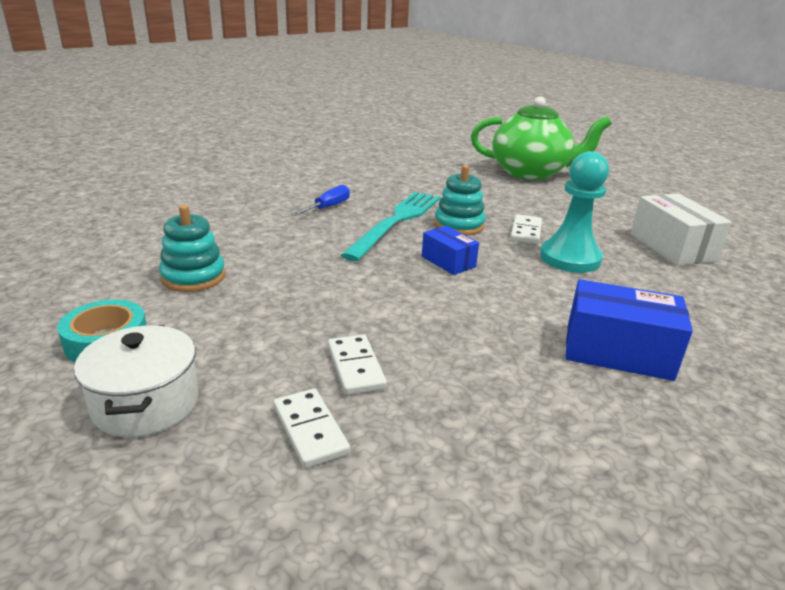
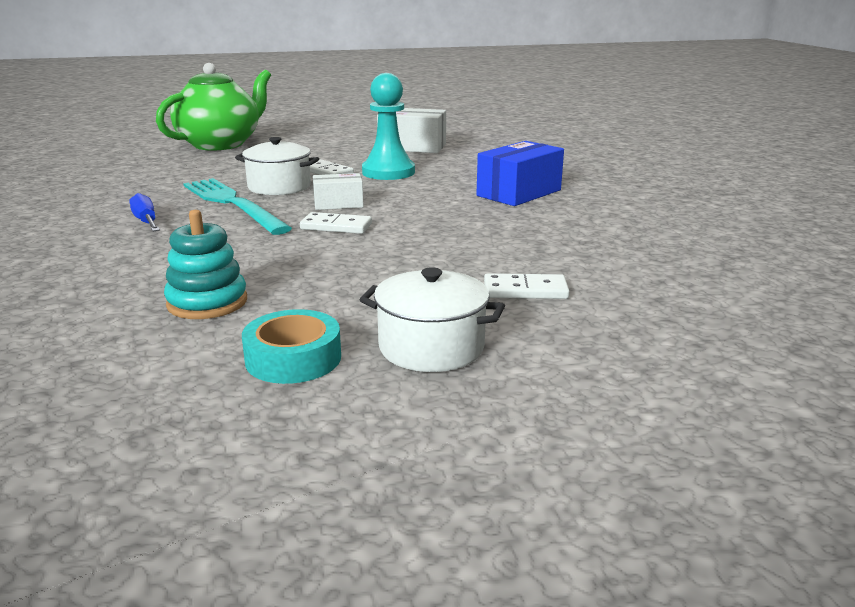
camera: 60 degrees left, 5 degrees down
(355, 367) = (459, 263): white domino -> white domino (336, 226)
(448, 261) = (338, 204): blue box -> white box
(459, 225) = (279, 187): turquoise stacking toy -> white pot

